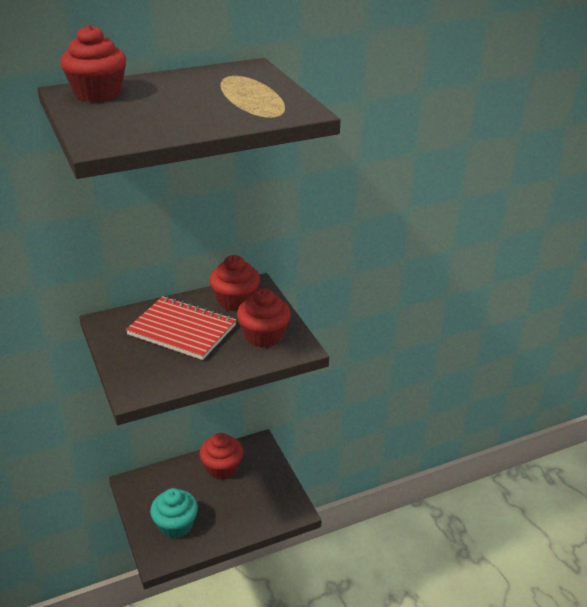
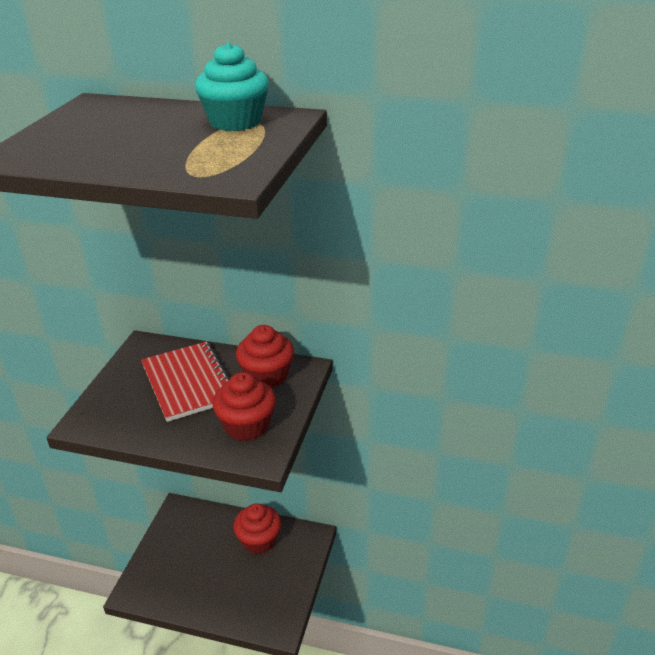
camera: 40 degrees right, 0 degrees up
(98, 93) = (107, 110): red cupcake -> none
(176, 525) = (173, 571): turquoise cupcake -> turquoise cupcake (235, 122)

